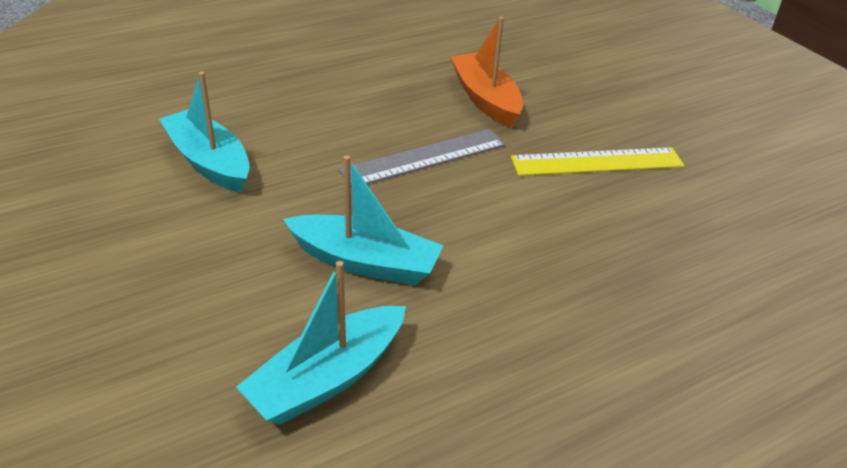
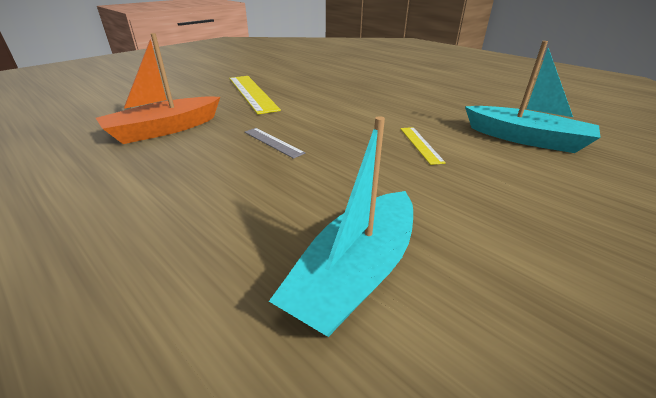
camera: 105 degrees left, 5 degrees down
(365, 262) = (420, 144): turquoise boat -> yellow ruler
(424, 158) = (273, 142): grey ruler -> grey ruler, size x0.52

